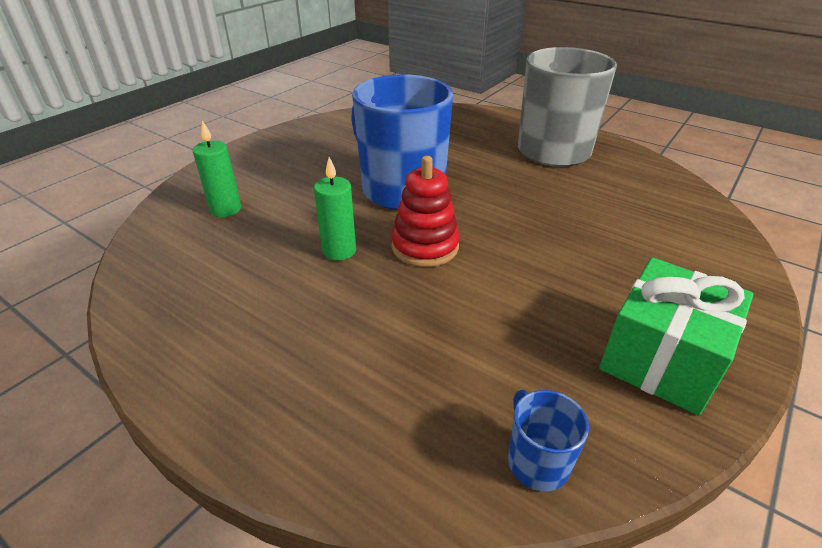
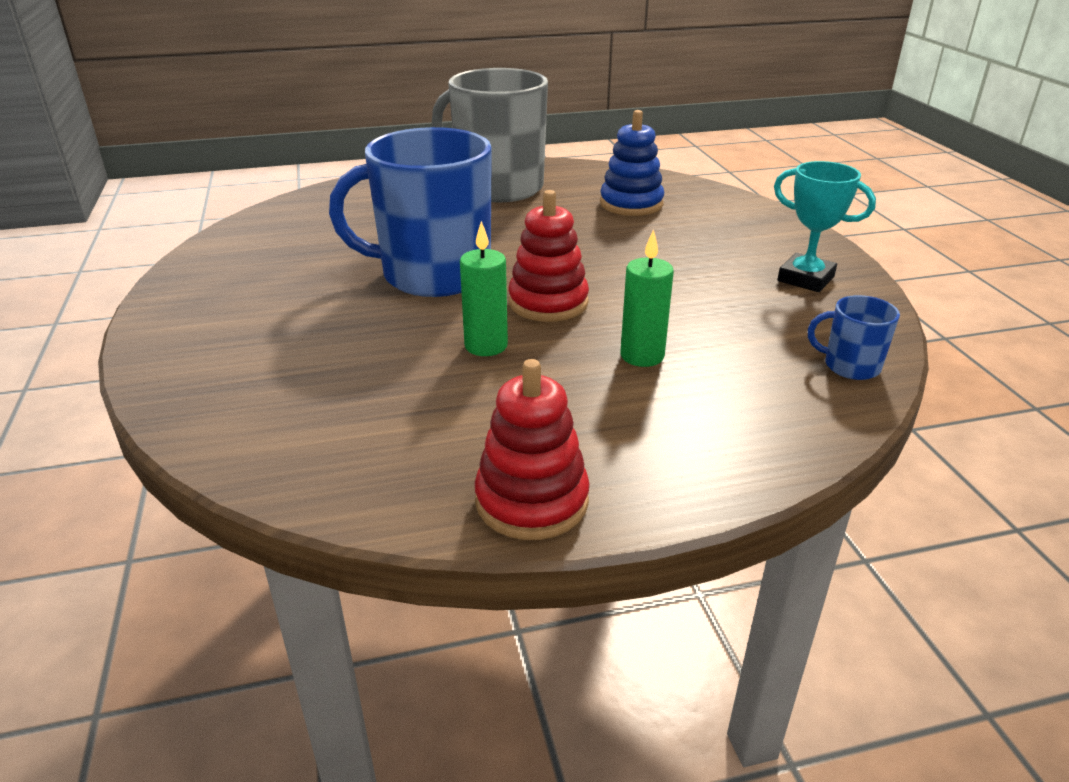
camera: 50 degrees left, 5 degrees down
(175, 360) = (532, 501): none -> red stacking toy
(226, 209) = (283, 384): green candle -> green candle (642, 356)
(629, 208) = (631, 204): none -> blue stacking toy
(661, 359) = (805, 279): green gift -> turquoise trophy

